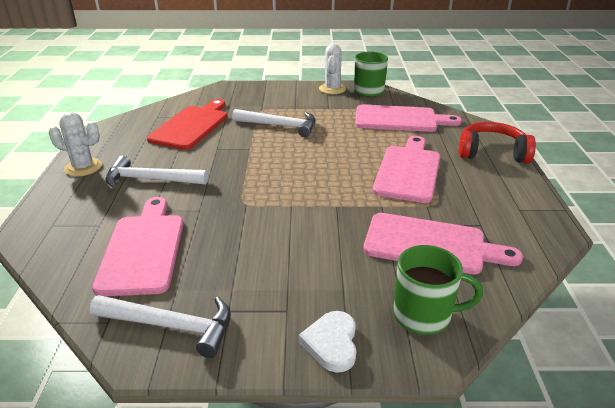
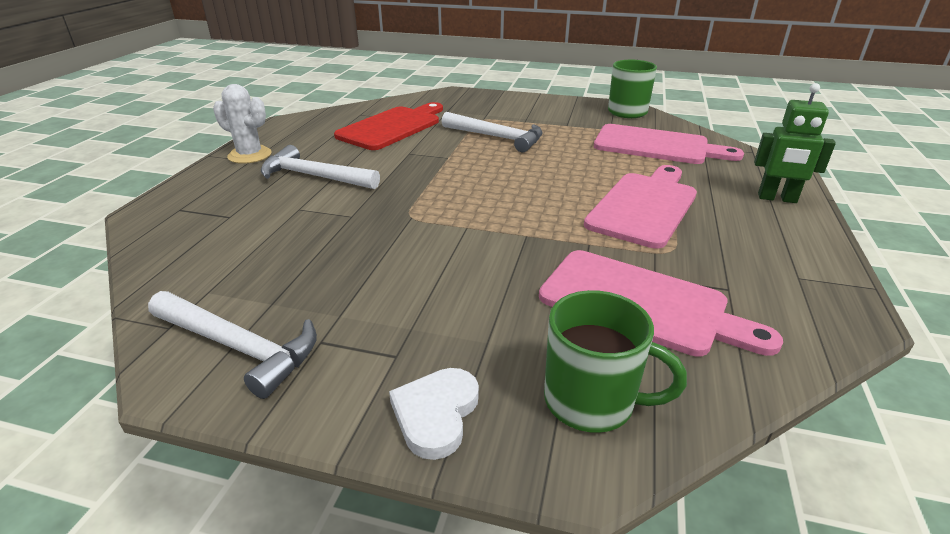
camera: 15 degrees right, 0 degrees up
(143, 249) = (261, 250): pink cutting board -> none
(332, 89) = (581, 105): white cactus -> none
(492, 153) = (777, 198): red headphones -> green robot

